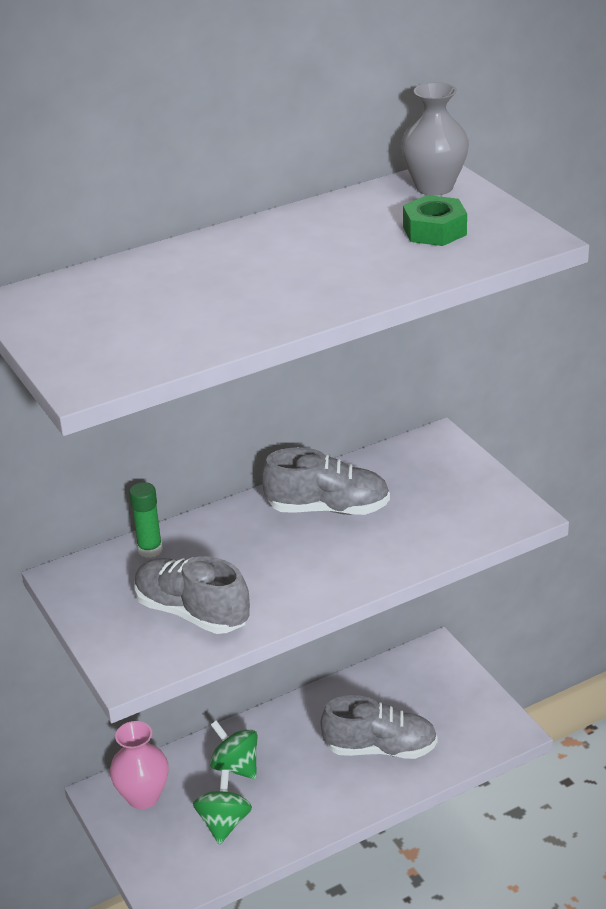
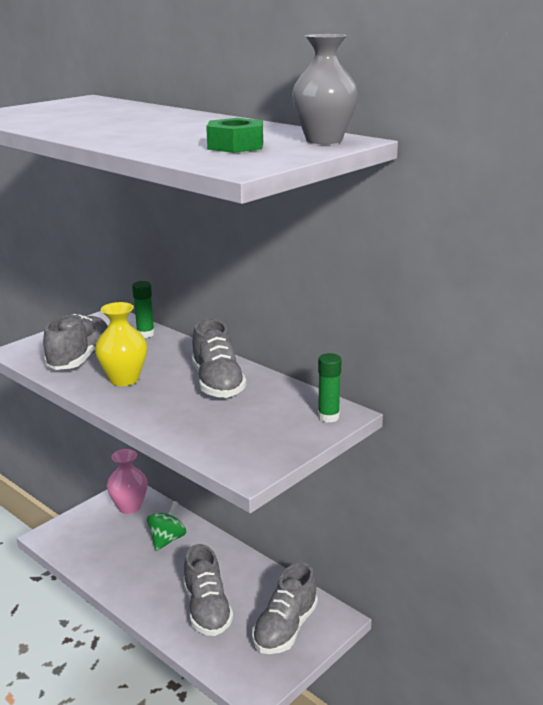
camera: 70 degrees right, 10 degrees down
(224, 823) = (112, 547): green spinning top -> none
(278, 578) = (124, 379): none -> yellow vase
(434, 691) = (285, 628): none -> grey shoe
(440, 448) = (328, 417): none -> green glue stick

